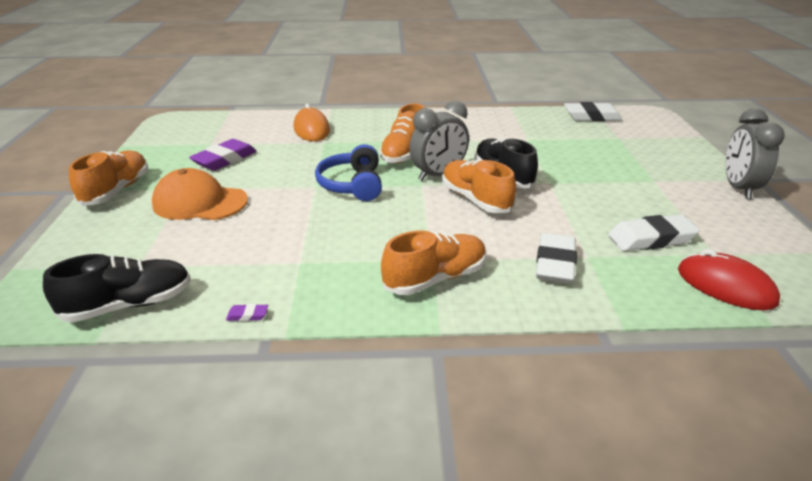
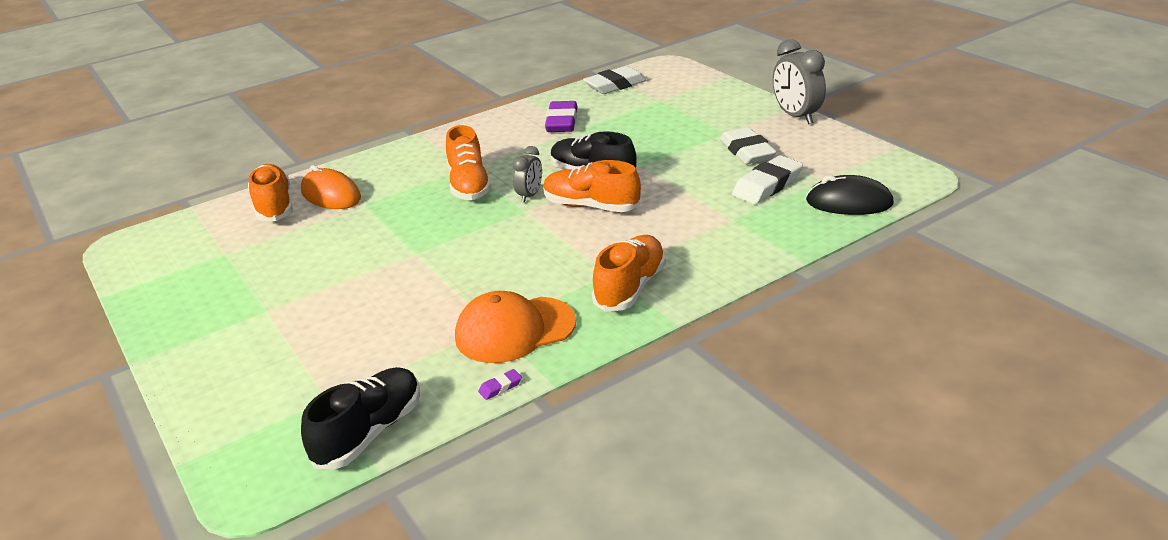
camera: 30 degrees left, 0 degrees up
(116, 190) = (180, 345): orange shoe -> orange shoe (274, 206)
(200, 202) = (306, 316): orange cap -> orange cap (515, 330)
(225, 160) = (270, 264): purple eraser -> purple eraser (562, 122)
(353, 185) = (454, 236): blue headphones -> none
(438, 175) = (530, 195): grey clock -> grey clock, size x0.59
(555, 264) = (713, 235): white eraser -> white eraser (747, 151)
(725, 286) = (849, 202): red mouse -> black mouse

